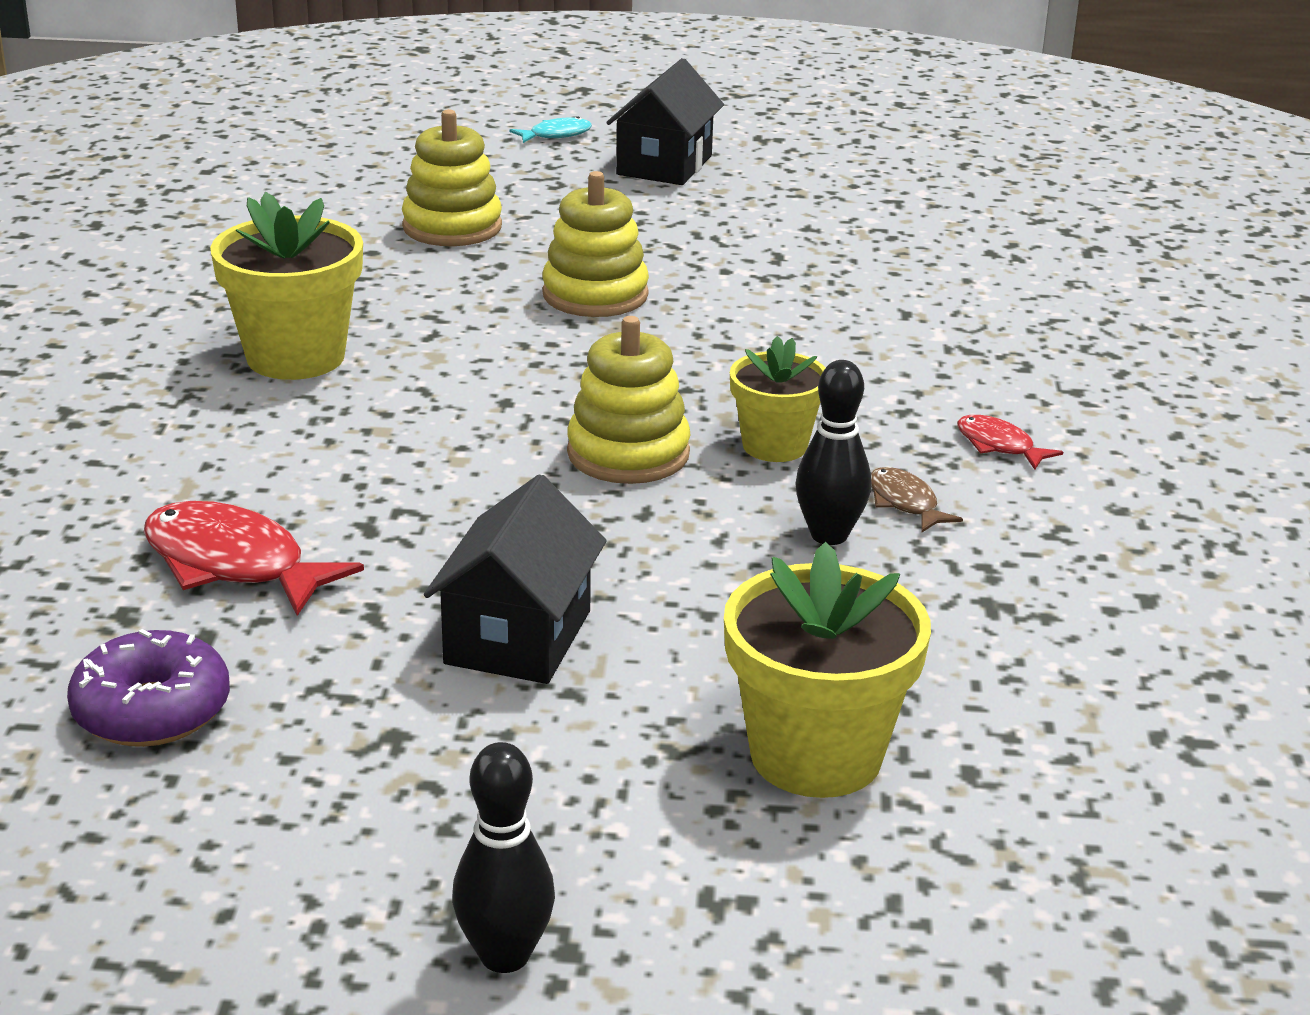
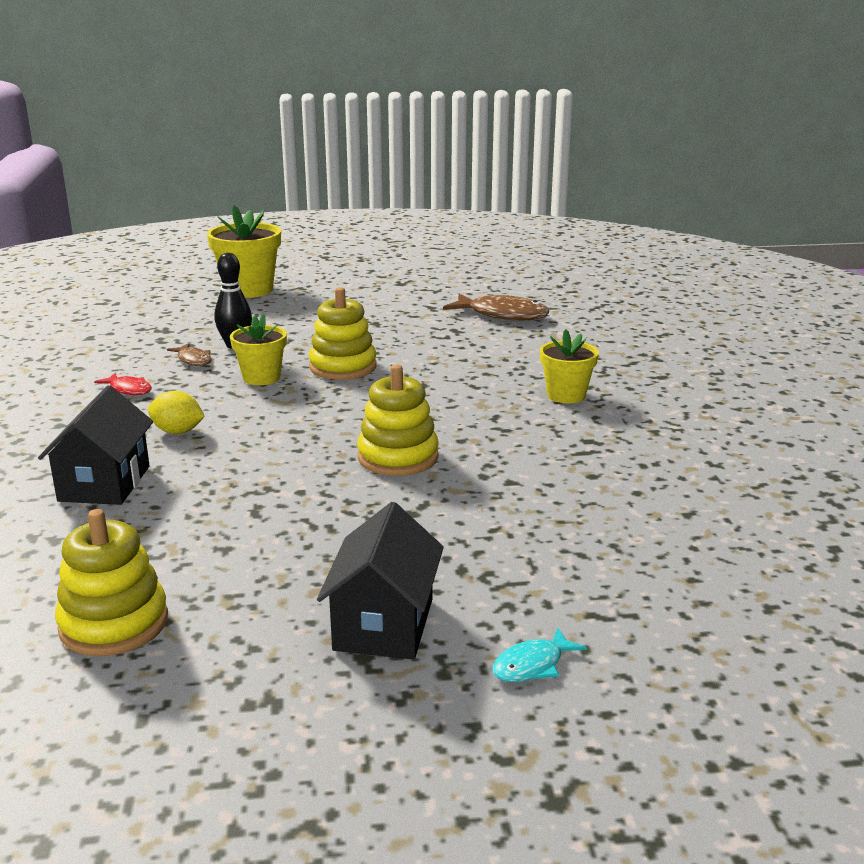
camera: 170 degrees right, 5 degrees down
(152, 710) = (490, 282): purple donut -> none
(233, 564) = (502, 315): red fish -> brown fish
(295, 357) = (566, 395): yellow flower pot -> yellow flower pot, size x0.62
(452, 227) = (548, 507): yellow stacking toy -> yellow stacking toy (114, 623)
(504, 955) = (342, 255): black bowling pin -> none
(518, 637) = (369, 306): black house -> black house (104, 483)
(893, 361) = (177, 431): none -> yellow lemon

